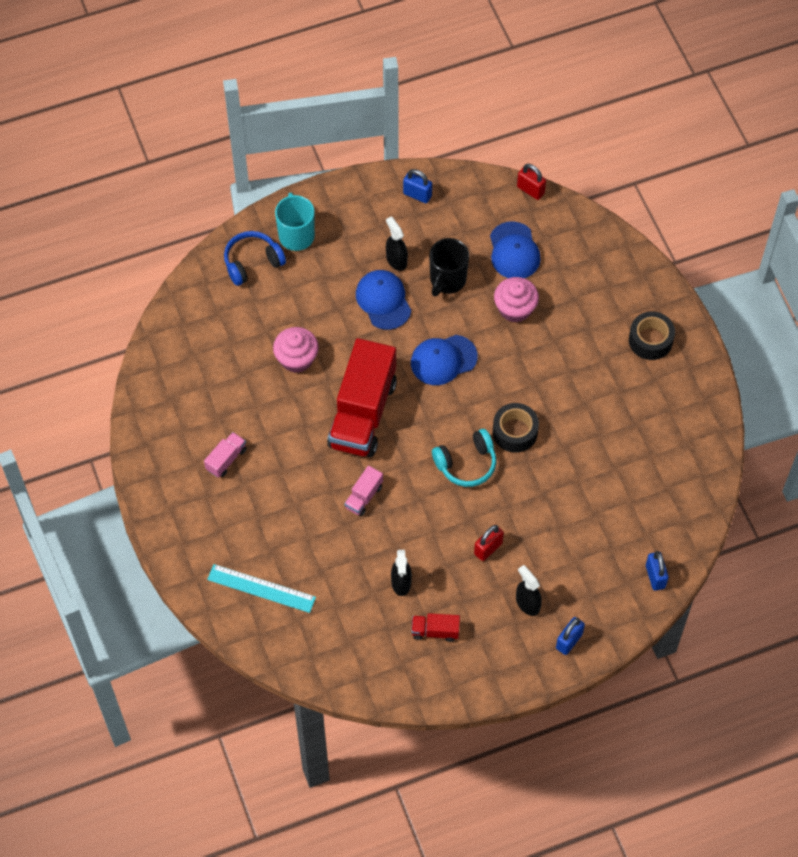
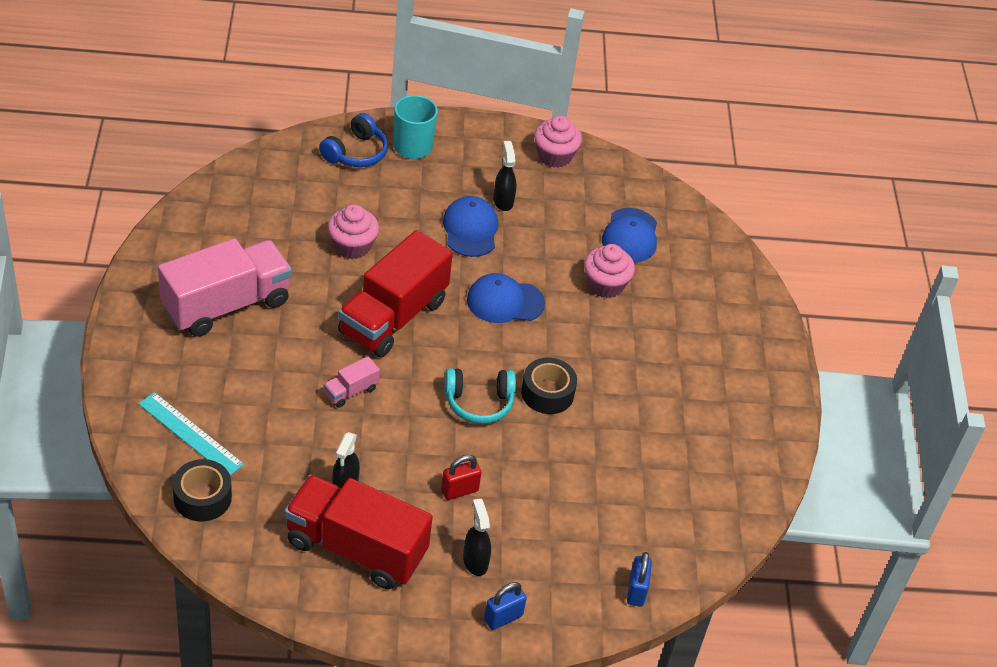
camera: 15 degrees right, 15 degrees down
(226, 459) = (226, 305): pink truck -> pink truck, size x2.37
(252, 263) = (355, 152): blue headphones -> blue headphones turned 135 degrees clockwise
(417, 195) = (554, 156): blue padlock -> pink cupcake
(435, 631) = (356, 548): red truck -> red truck, size x2.37
(447, 280) = (547, 235): black mug -> none
(530, 190) = (674, 192): red padlock -> none
(650, 340) = (739, 364): black tape -> black tape (202, 497)

